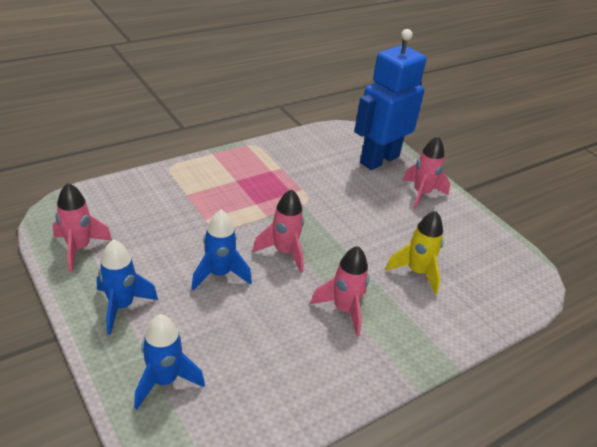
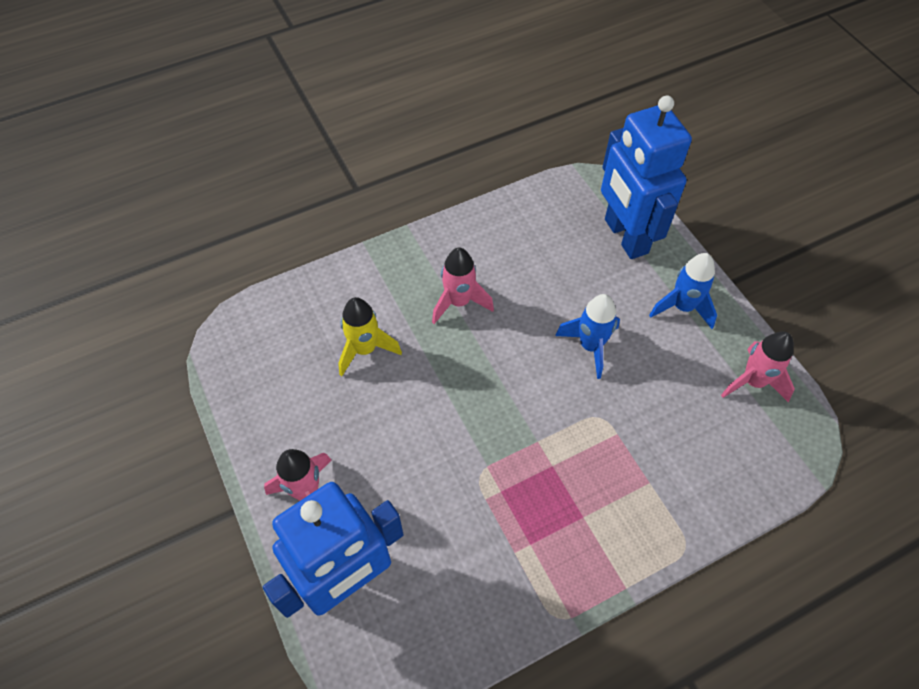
camera: 170 degrees left, 20 degrees up
(164, 381) = (625, 236): blue rocket -> blue robot
(284, 252) = (517, 378): pink rocket -> none

